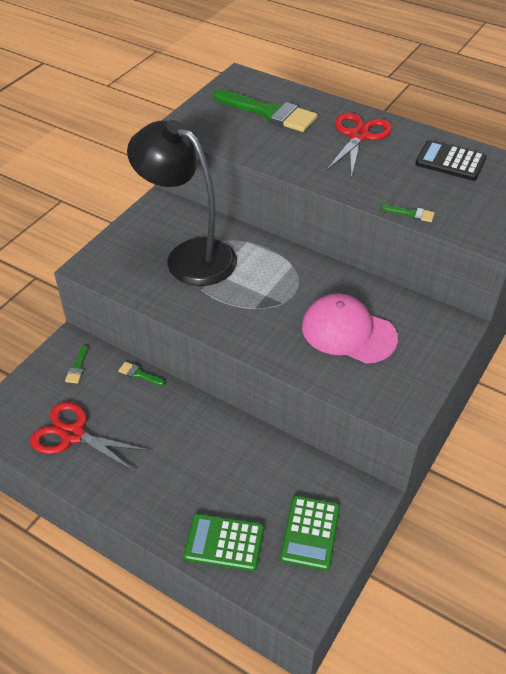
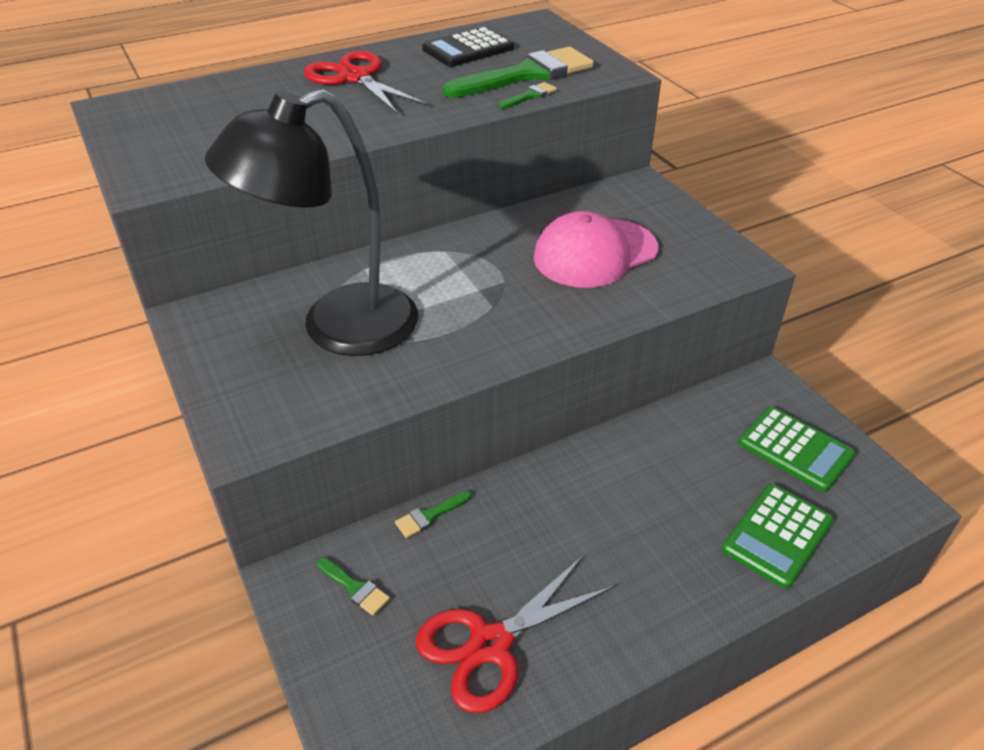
camera: 60 degrees left, 5 degrees down
(269, 113) = (225, 113): green brush -> green brush (527, 74)

